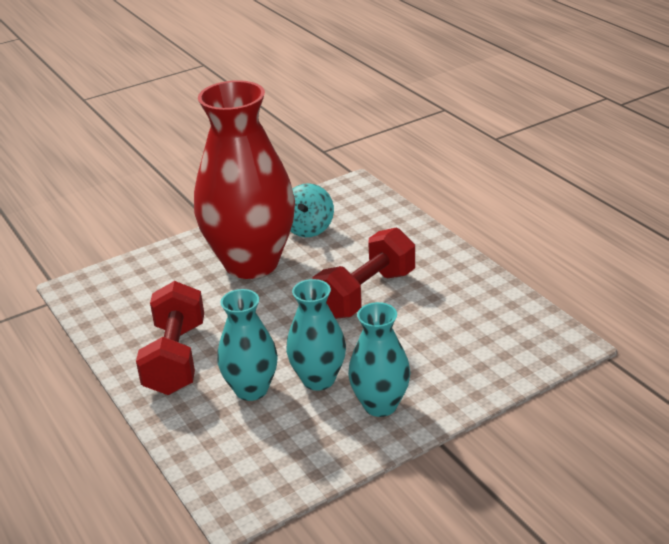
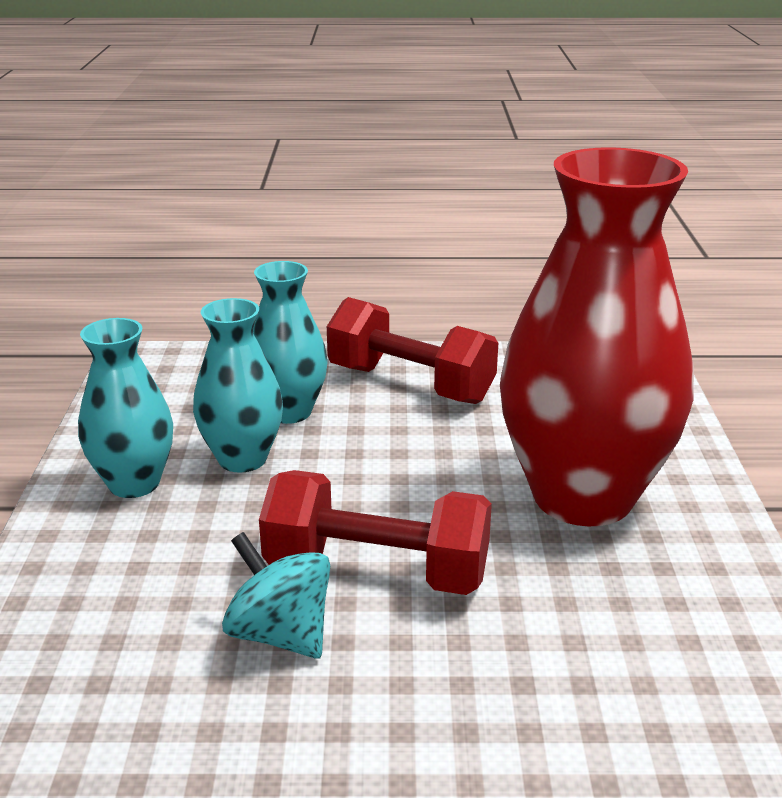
camera: 120 degrees right, 5 degrees down
(308, 228) = (652, 592): turquoise spinning top -> turquoise spinning top (280, 634)
(366, 294) = (377, 571): red dumbbell -> red dumbbell turned 60 degrees counterclockwise

